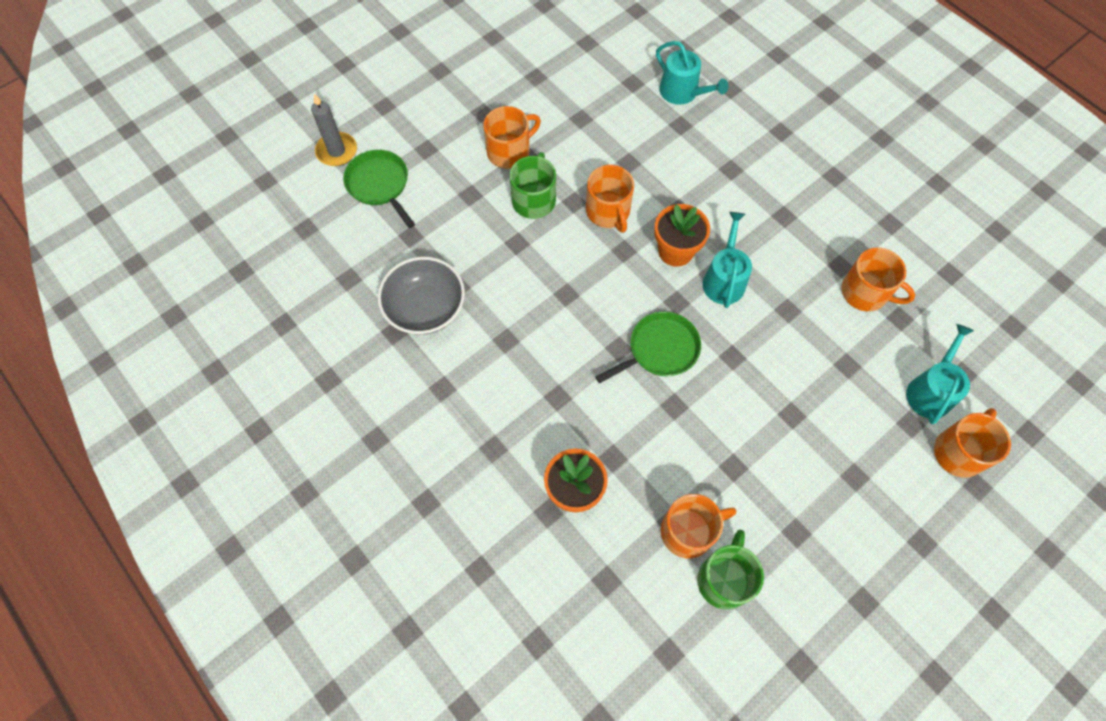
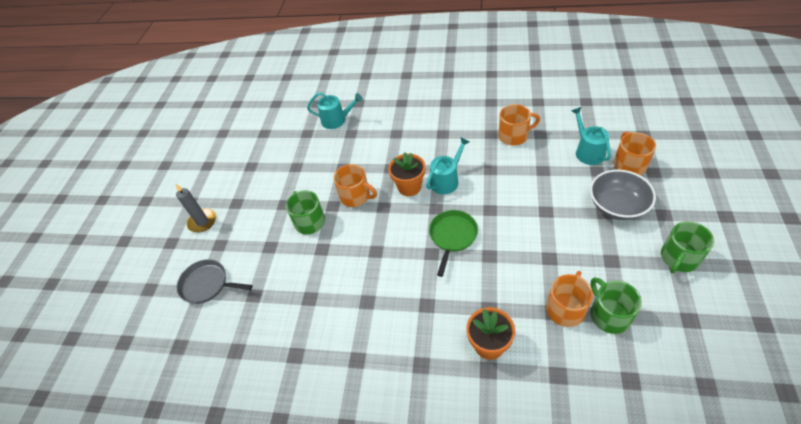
camera: 35 degrees left, 15 degrees down
(337, 151) = (161, 288): grey candle -> grey candle (202, 222)
(379, 184) = (207, 284): green pan -> grey pan
(425, 308) = (302, 325): grey bowl -> grey bowl (617, 206)
(509, 151) = (271, 209): orange mug -> none
(724, 279) = (446, 180): turquoise watering can -> turquoise watering can turned 75 degrees clockwise
(874, 600) = (679, 258): none -> green mug

